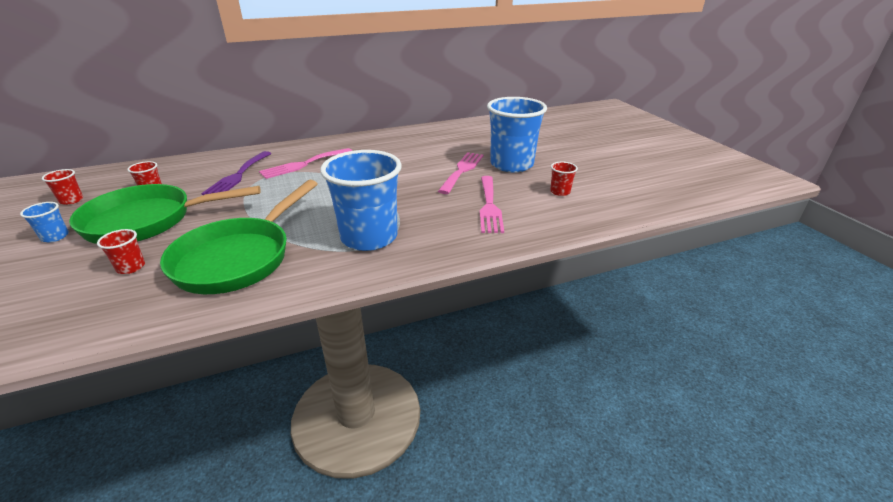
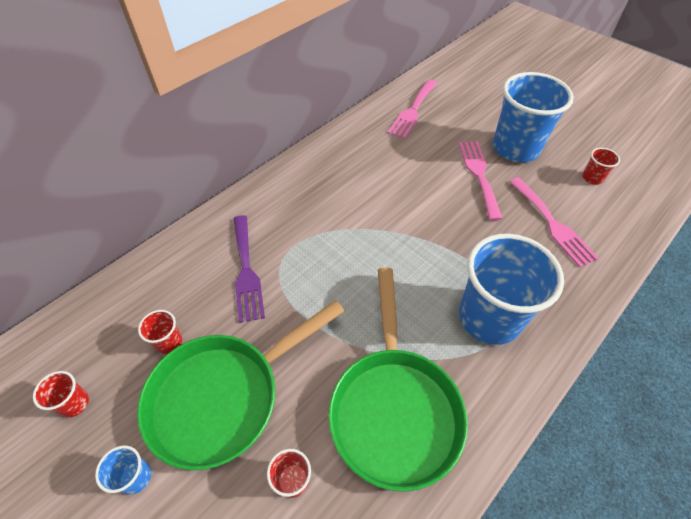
camera: 25 degrees left, 20 degrees up
(304, 164) = (303, 222): pink fork -> pink fork (413, 111)

